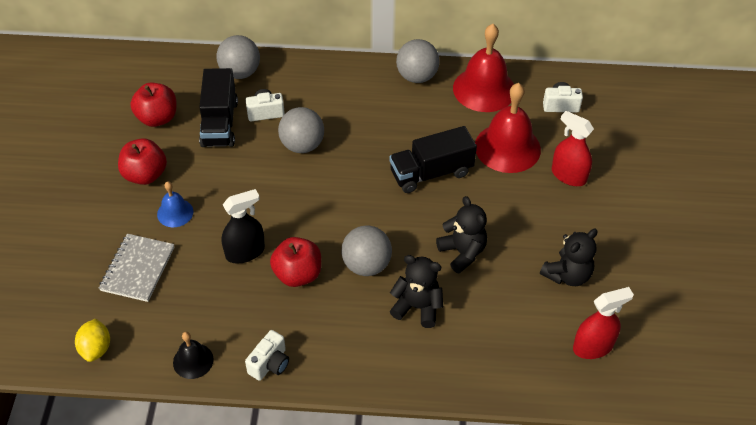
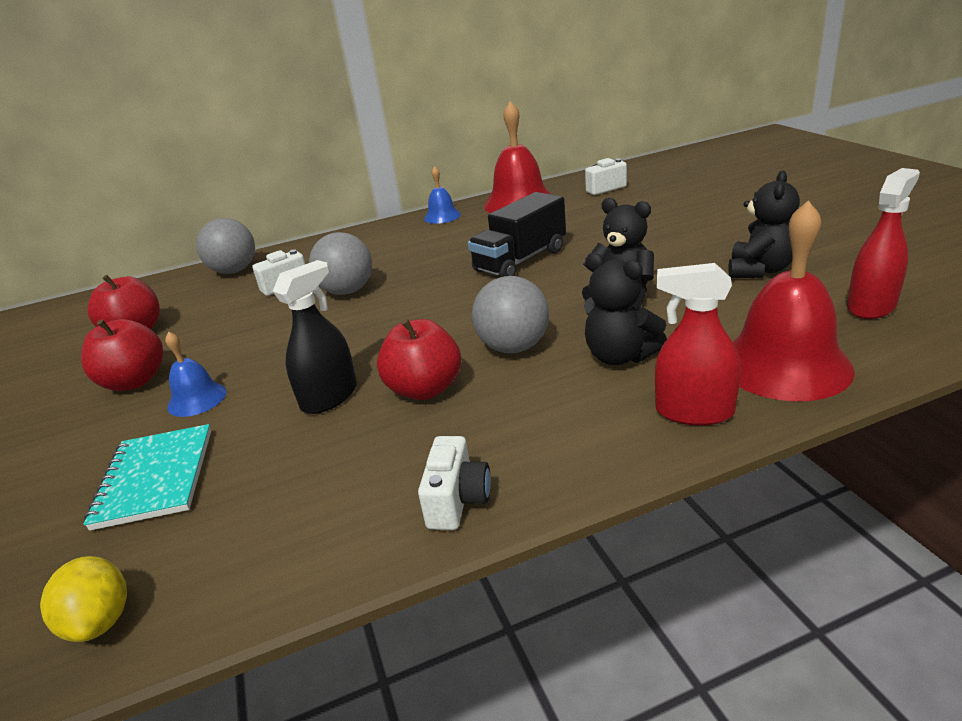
camera: 20 degrees left, 20 degrees down
(138, 269) = (155, 478): grey notebook -> turquoise notebook
(193, 361) = (313, 555): black bell -> none
(219, 123) = (227, 309): black truck -> none
(417, 76) = (442, 216): grey ball -> blue bell
(417, 307) = (620, 356): black teddy bear -> black teddy bear turned 135 degrees counterclockwise
(507, 147) = (583, 222): red bell -> red bell (784, 364)
(568, 175) = (666, 217): red spray bottle -> red spray bottle (694, 412)

